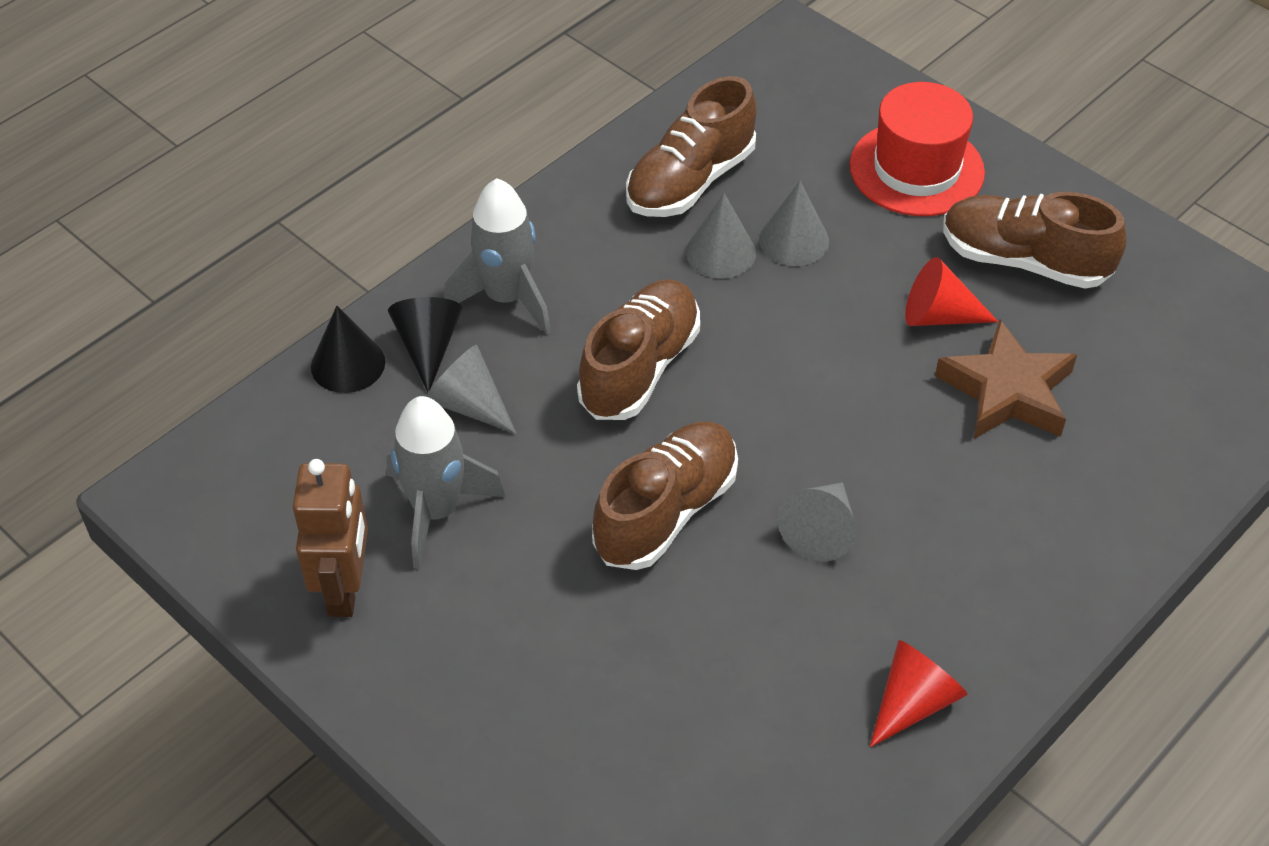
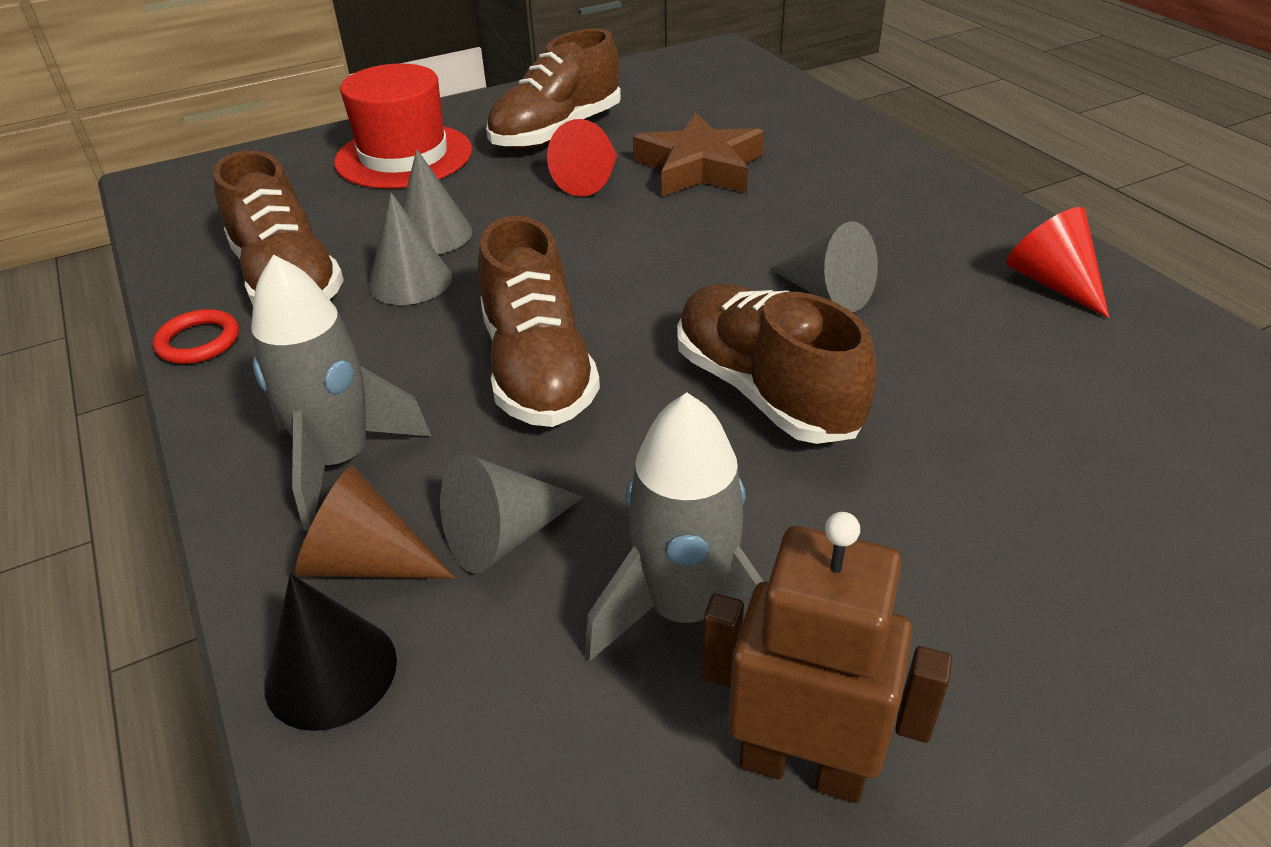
camera: 70 degrees left, 10 degrees down
(428, 347) = (367, 562): black cone -> brown cone
(598, 169) = (198, 341): none -> red ring
(640, 368) = (537, 369): brown shoe -> brown shoe turned 150 degrees counterclockwise

